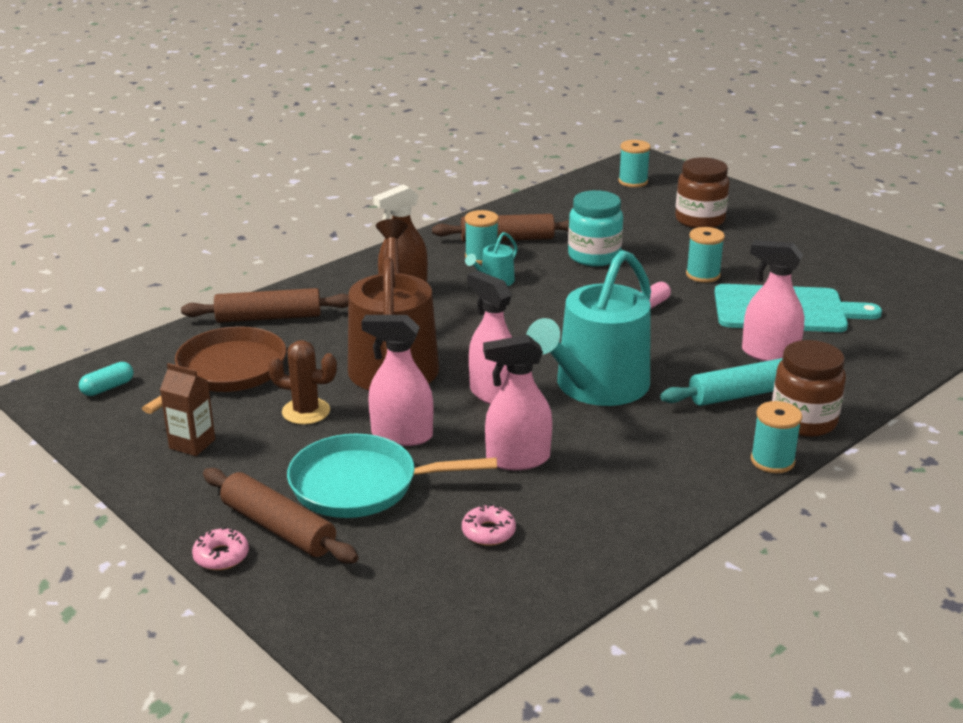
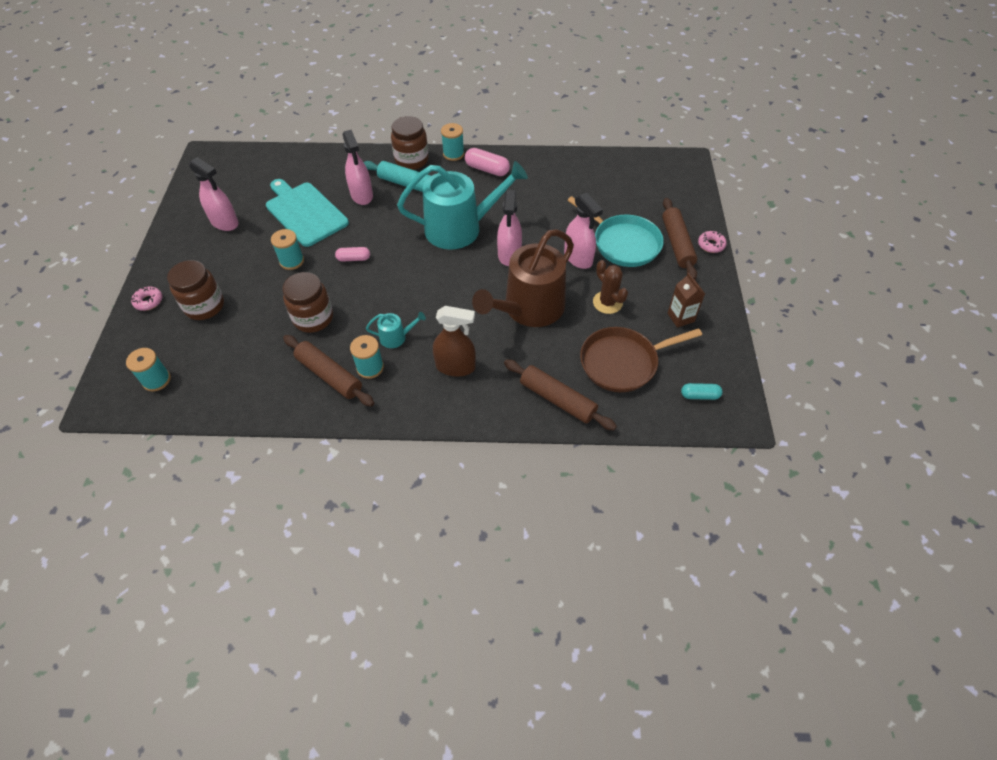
camera: 135 degrees left, 25 degrees up
(488, 532) = (596, 192): pink donut -> pink donut (148, 301)
(517, 459) = (545, 215): pink spray bottle -> pink spray bottle (224, 222)
(594, 256) = (313, 318): turquoise jar -> brown jar
(691, 469) = (487, 169): none -> pink capsule

